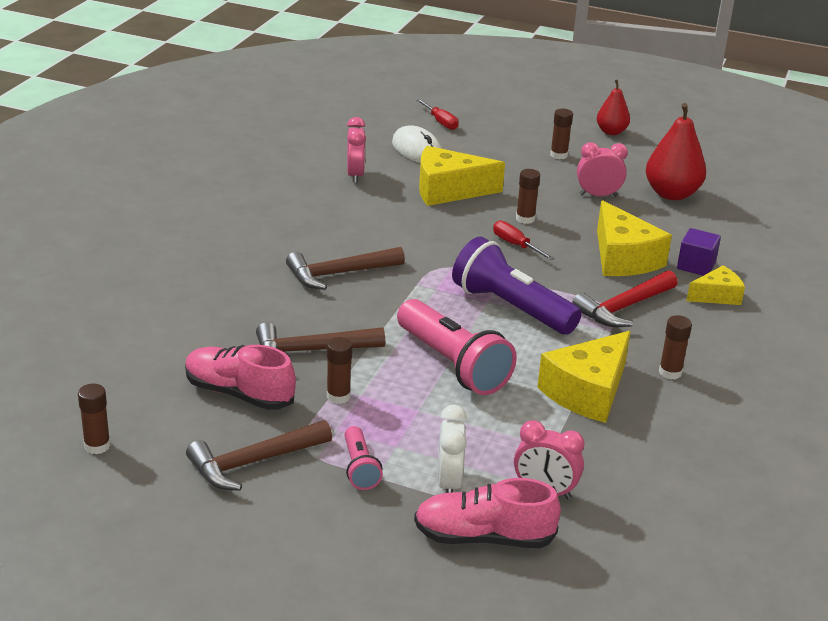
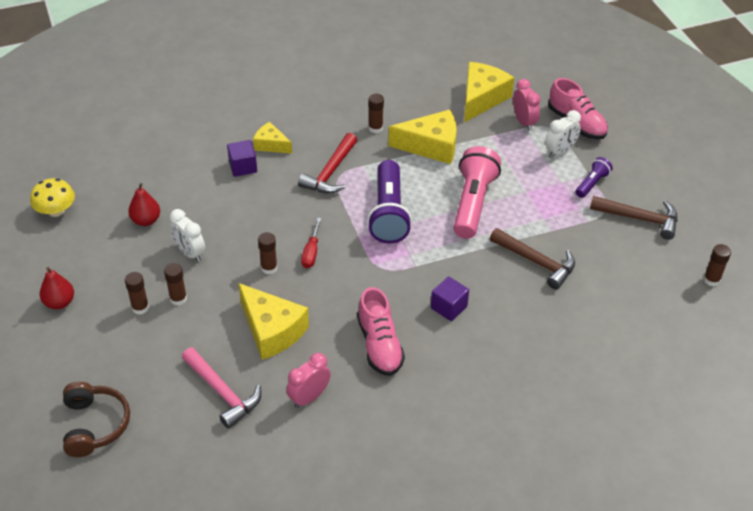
camera: 130 degrees left, 15 degrees up
(239, 394) = (606, 262): pink shoe -> pink shoe (379, 345)
(338, 396) = (556, 225): brown glue stick -> brown glue stick (178, 299)
(339, 274) = (449, 307): brown hammer -> purple cube
(359, 468) = (592, 183): pink flashlight -> purple flashlight
(417, 150) = (222, 392): white mouse -> pink hammer
(441, 122) = (150, 414): red screwdriver -> none
(462, 105) = (95, 425): none -> brown headphones
(598, 195) = (190, 253): pink clock -> white clock
(623, 258) = (270, 199): yellow cheese -> yellow cheese (482, 98)
(624, 307) = (330, 172): red hammer -> red hammer turned 105 degrees clockwise
(671, 194) = (146, 220): red pear -> red pear, size x0.61
(738, 165) = (56, 211): none -> yellow mushroom

